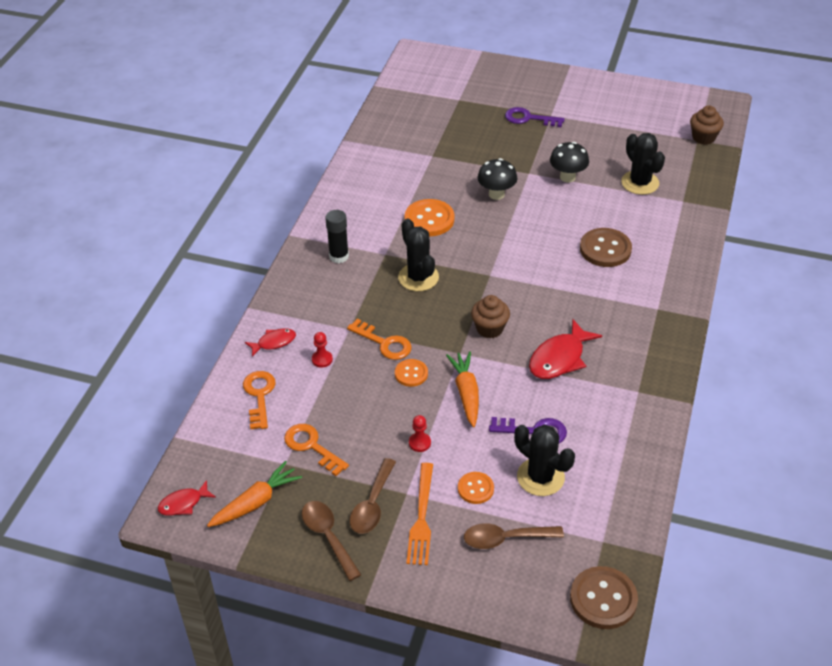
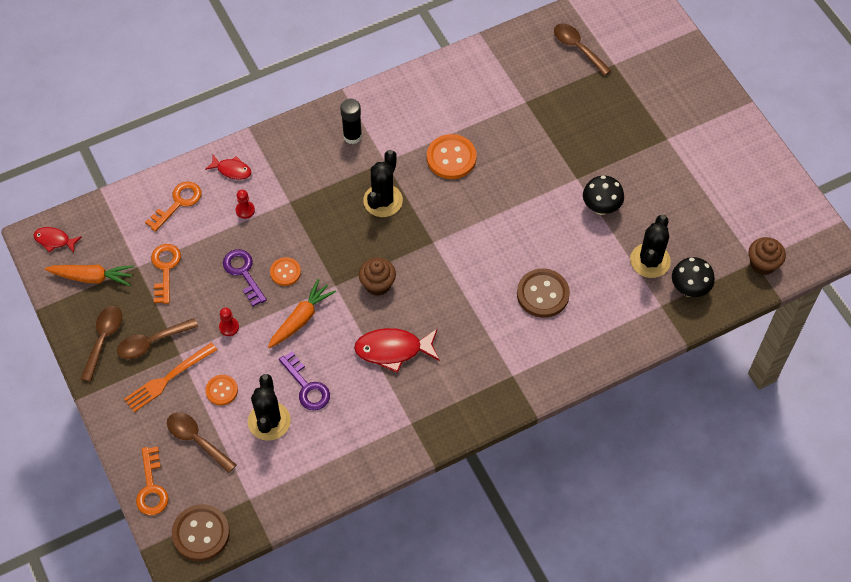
camera: 45 degrees right, 15 degrees up
(384, 343) = (297, 233): orange key -> orange key (151, 487)
(422, 106) = (577, 48): none -> brown spoon
(496, 194) = (527, 177): black mushroom -> black mushroom (689, 289)
(528, 118) = (644, 127): purple key -> purple key (243, 273)

